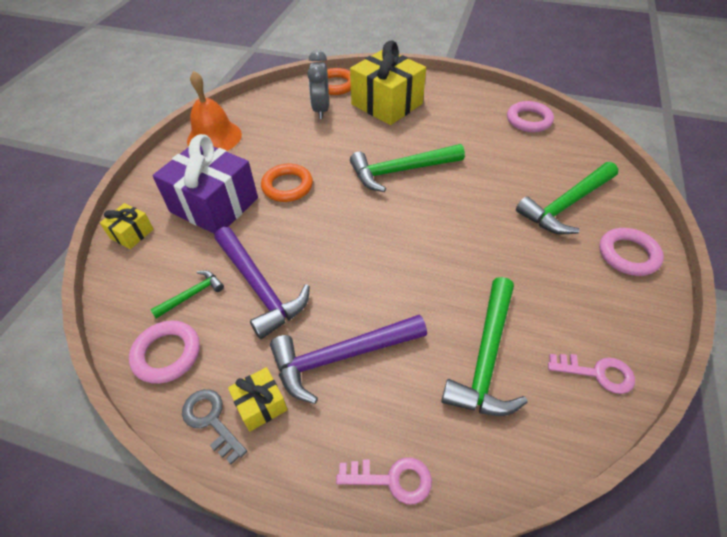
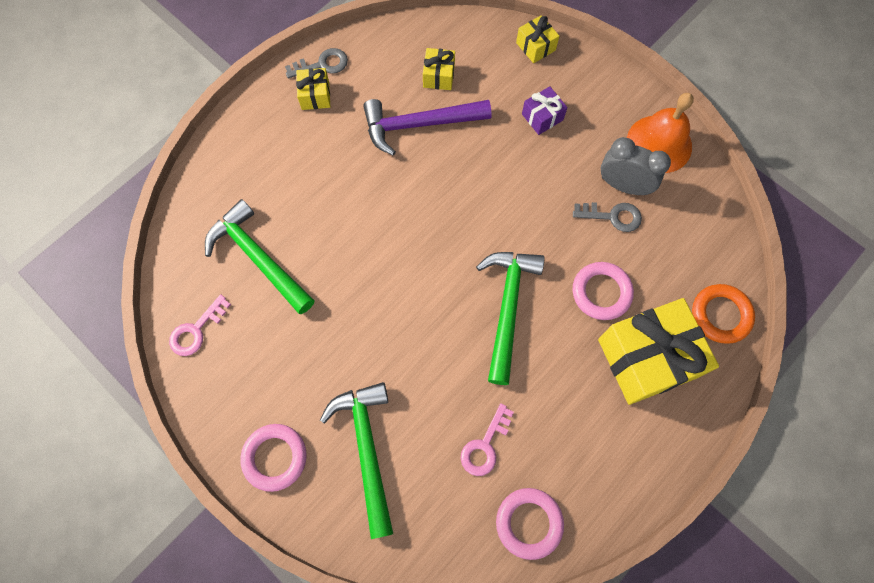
camera: 115 degrees right, 20 degrees up
(167, 354) = (391, 50): pink ring -> pink ring (601, 292)
(192, 295) = (438, 76): green hammer -> yellow gift
(214, 205) = (542, 117): purple gift -> purple gift, size x0.46
(287, 186) = (538, 188): orange ring -> none
(291, 143) = (612, 216): none -> grey key
(321, 110) = (667, 274): grey clock -> grey clock (623, 185)
(342, 357) = (320, 158): purple hammer -> none
(392, 479) = (219, 151): pink key -> pink key (485, 445)

